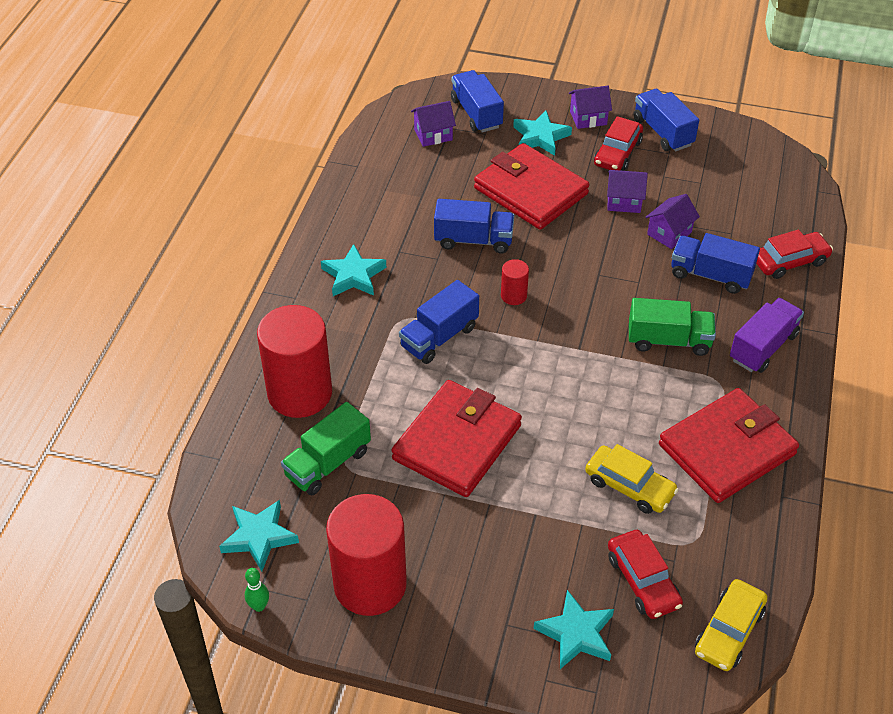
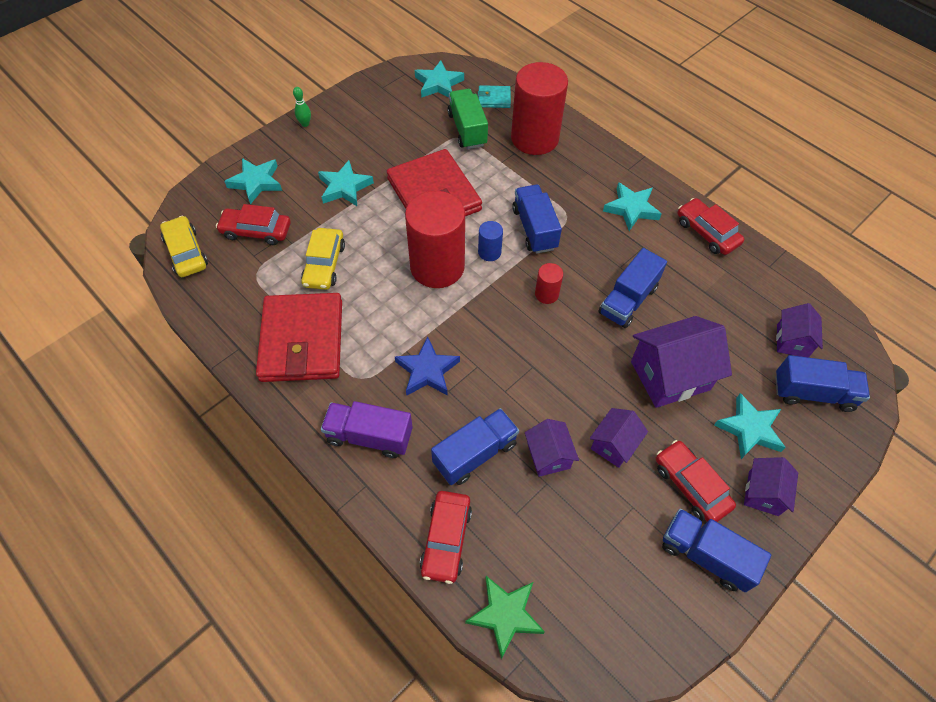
camera: 120 degrees right, 10 degrees up
(252, 463) = (494, 99): none -> turquoise wallet
(259, 606) = (394, 69): green bowling pin -> green bowling pin (305, 124)
(345, 215) = (707, 232): none -> red car
(370, 584) = (368, 114): red cylinder -> red cylinder (437, 267)
(498, 358) = (489, 252): none -> blue cylinder
(511, 534) = (344, 187): none -> turquoise star
(530, 191) = (670, 375): red wallet -> purple house
(629, 486) = (324, 264): yellow car -> yellow car turned 60 degrees counterclockwise
(662, 132) = (705, 555): blue truck -> blue truck turned 150 degrees counterclockwise
(668, 340) = (427, 371): green truck -> blue star
(763, 347) = (369, 436): purple truck -> purple truck turned 120 degrees clockwise
(804, 210) = (505, 615): none -> green star

